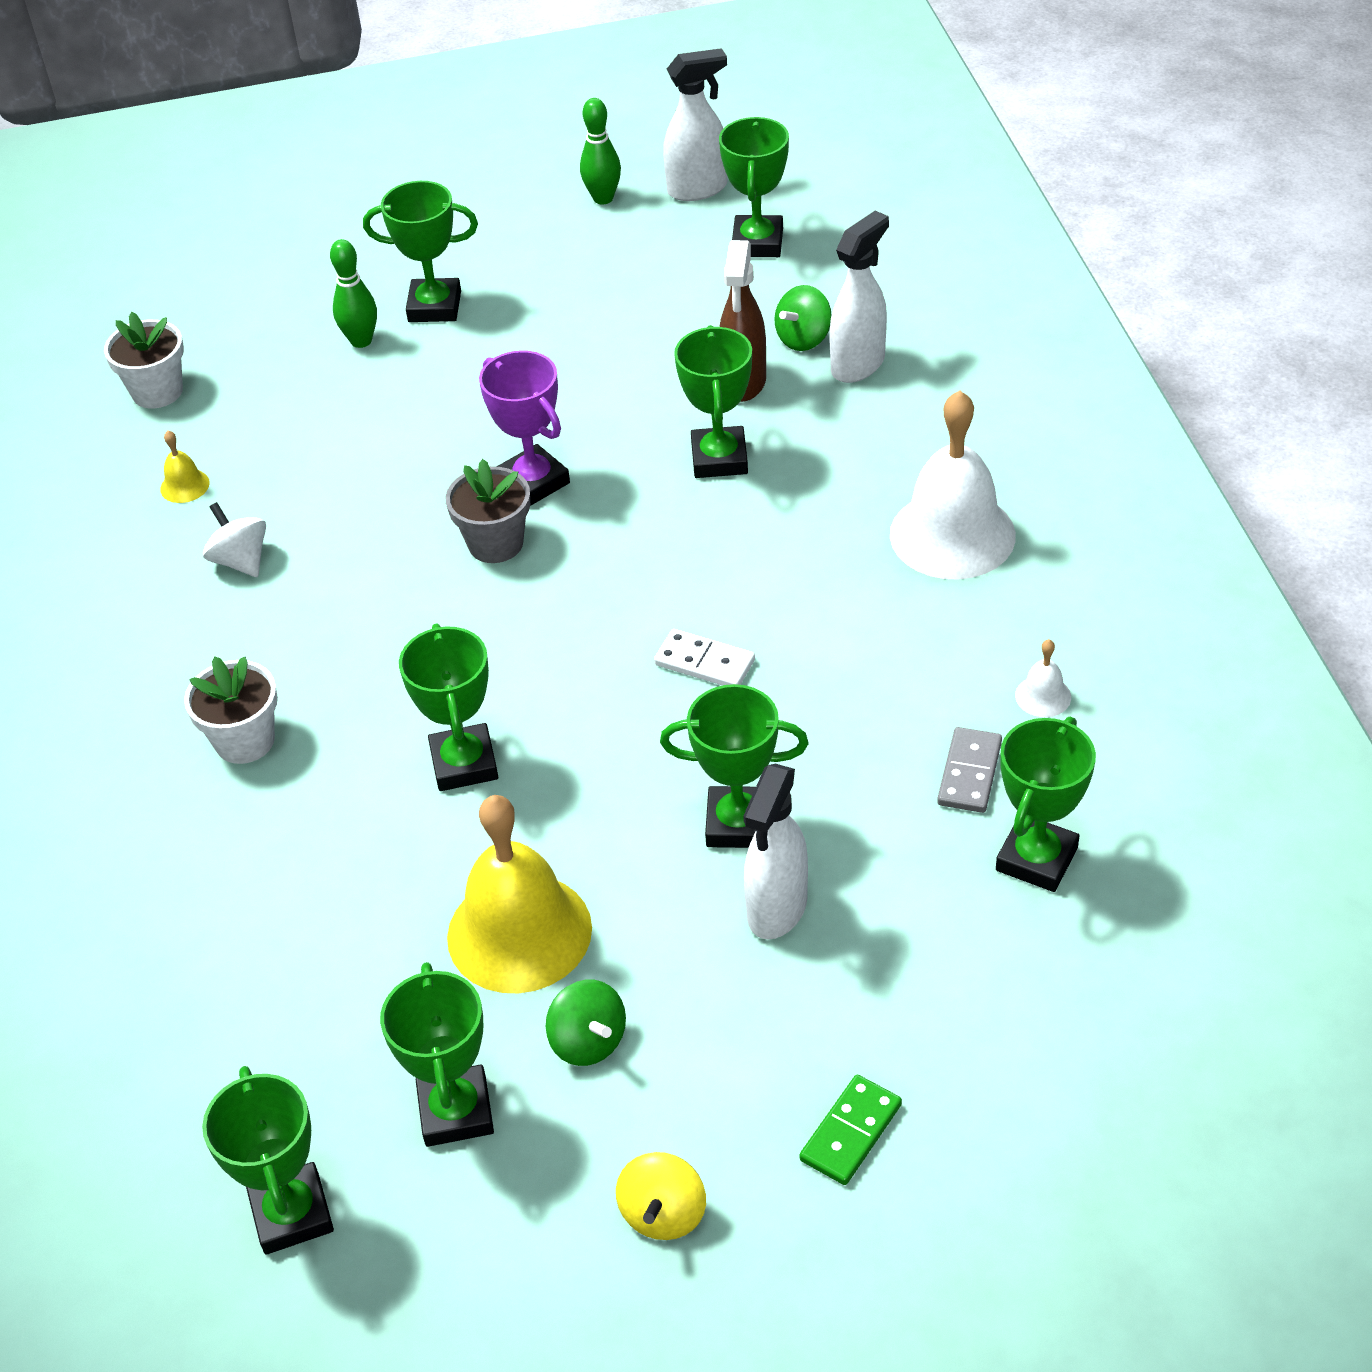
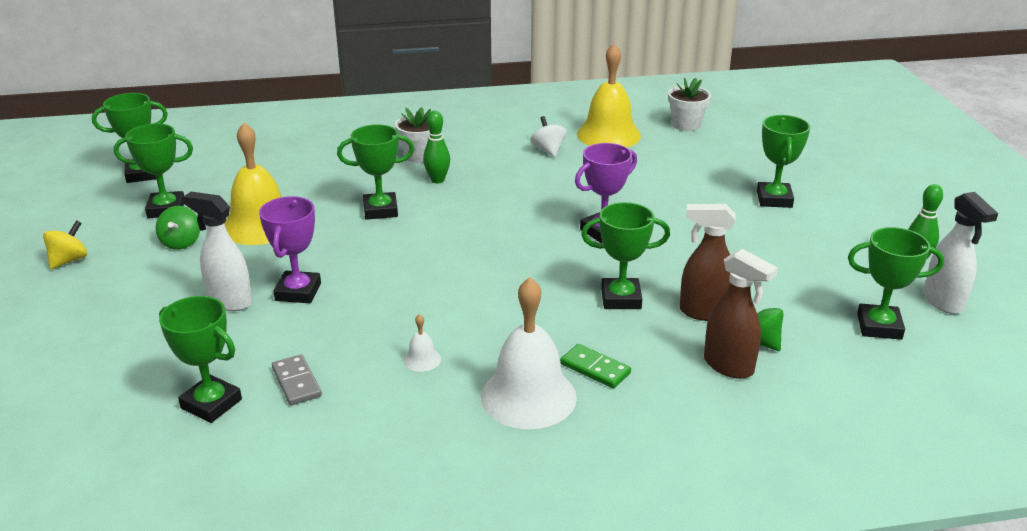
camera: 90 degrees right, 15 degrees down
(184, 486) = (608, 135): yellow bell -> yellow bell, size x2.42
(241, 561) = (548, 150): white spinning top -> white spinning top turned 75 degrees counterclockwise
(361, 341) = (736, 177): green bowling pin -> green bowling pin (437, 180)
(495, 543) = (549, 219): grey flower pot -> none
(588, 1041) = (181, 242): green spinning top -> green spinning top turned 60 degrees counterclockwise
(663, 1213) = (69, 260): yellow spinning top -> yellow spinning top turned 105 degrees clockwise
(704, 663) = (430, 285): white domino -> none
(738, 823) = (298, 292): green trophy -> purple trophy
(850, 1132) = (70, 317): green domino -> green domino (595, 368)
(858, 365) = (729, 366): white spray bottle -> brown spray bottle
(970, 773) = (296, 382): grey domino -> grey domino turned 45 degrees clockwise
(1043, 696) = (352, 423): white bell -> white bell (422, 359)

